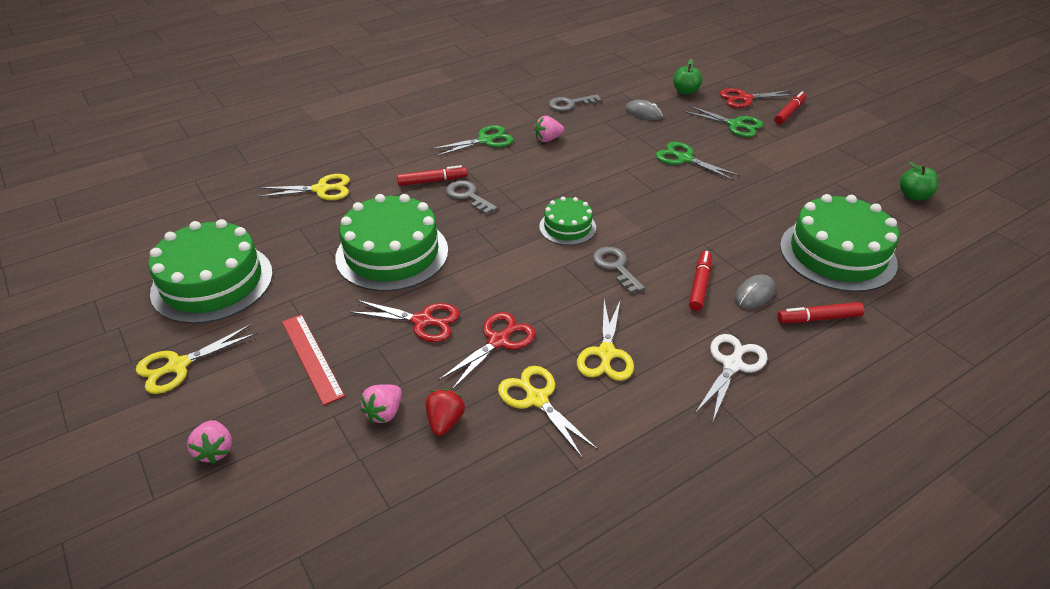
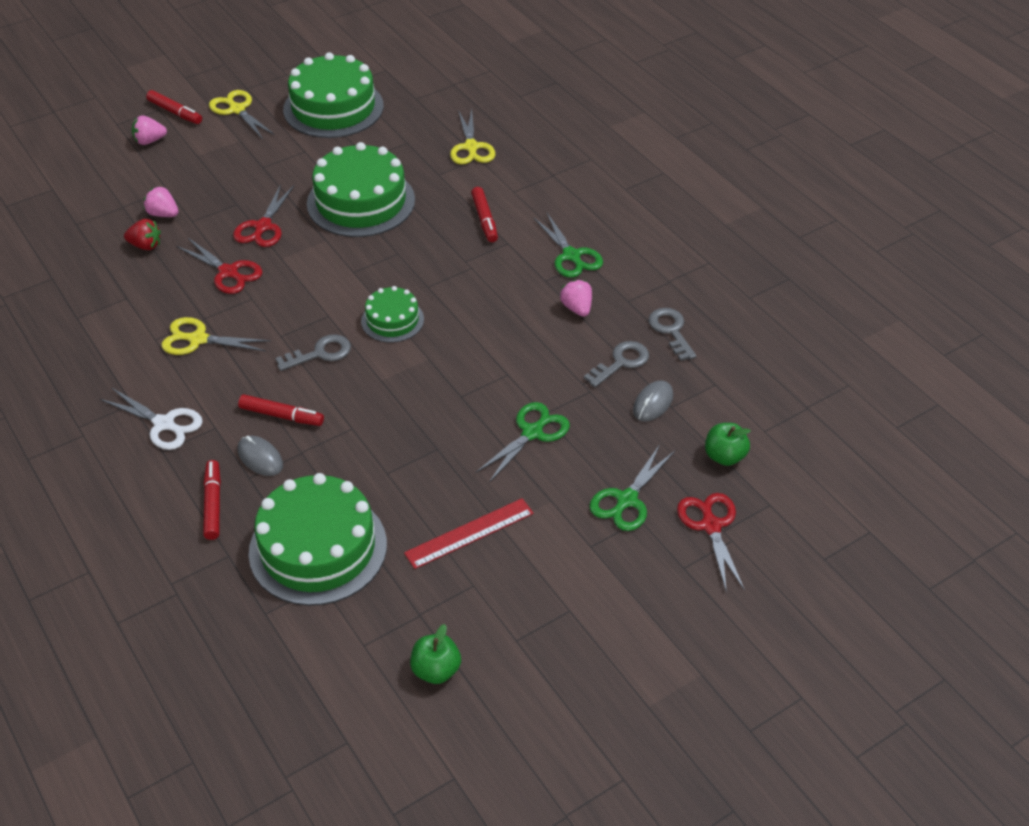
camera: 90 degrees right, 5 degrees up
(312, 357) = (231, 171): red ruler -> red ruler (469, 533)
(468, 196) = (455, 246): grey key -> grey key (621, 362)
(537, 399) = (155, 295): yellow scissors -> none
(789, 113) = (670, 574): red marker -> red marker (175, 112)

